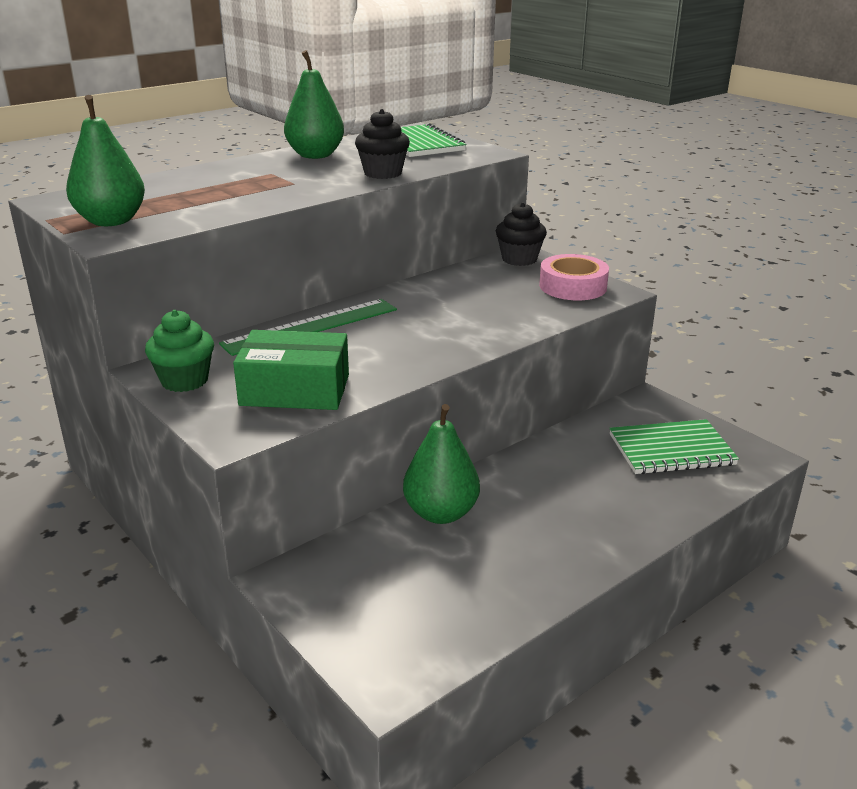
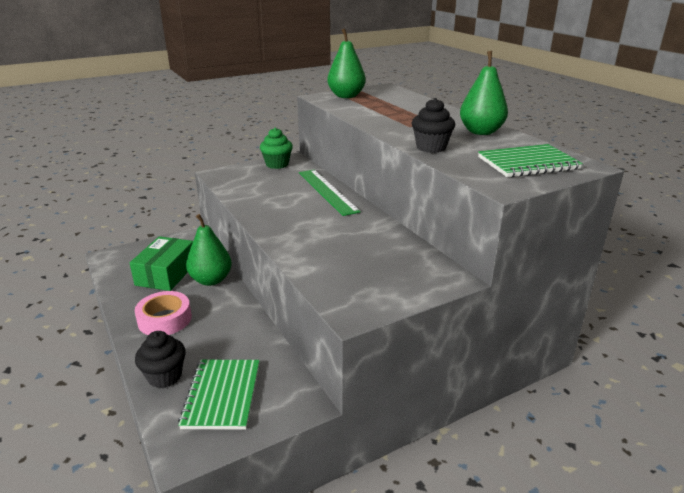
camera: 100 degrees right, 0 degrees up
(295, 390) = (251, 186): green box -> green box (166, 274)
(519, 259) = (438, 275): black cupcake -> black cupcake (165, 376)
(573, 286) = (368, 292): pink tape -> pink tape (165, 319)

